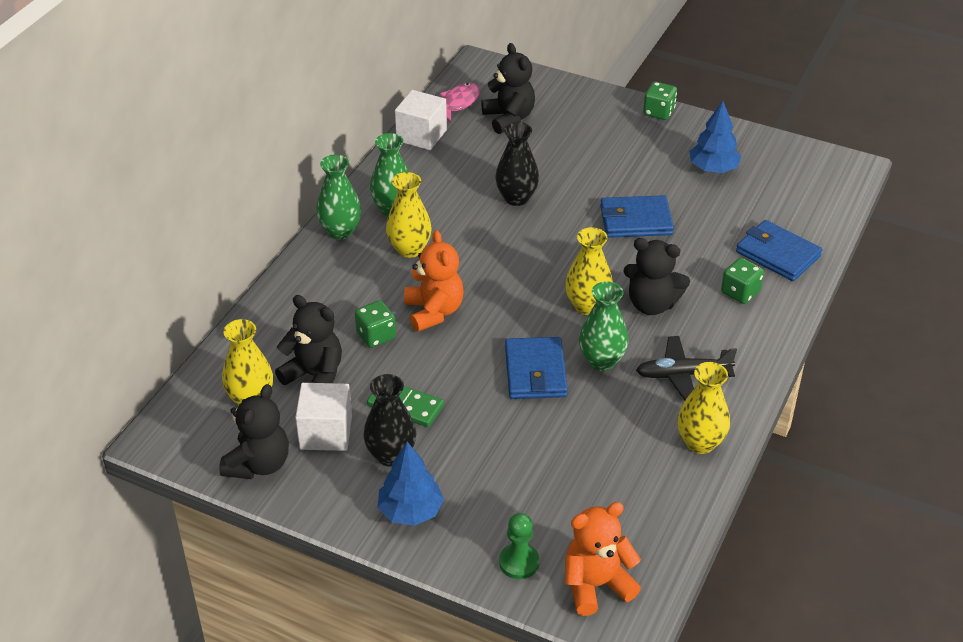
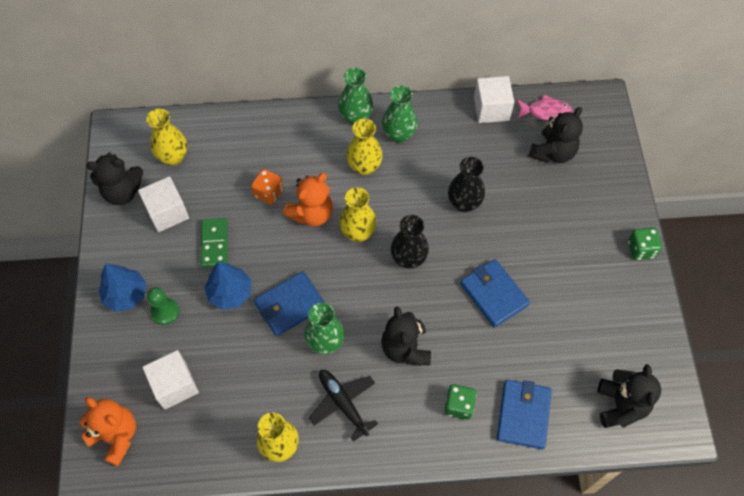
camera: 60 degrees right, 20 degrees up
(314, 376) = (212, 179): black teddy bear -> black teddy bear (620, 405)
(376, 335) = (268, 193): green dice -> orange dice
(391, 455) = (167, 259): black vase -> black vase (408, 259)
(519, 562) = (113, 380): green pawn -> green pawn (165, 312)
(566, 507) = (174, 385): none -> white cube
(587, 306) = (377, 306): yellow vase -> yellow vase (358, 233)
(713, 168) = (597, 321): blue tree -> blue tree (230, 293)

